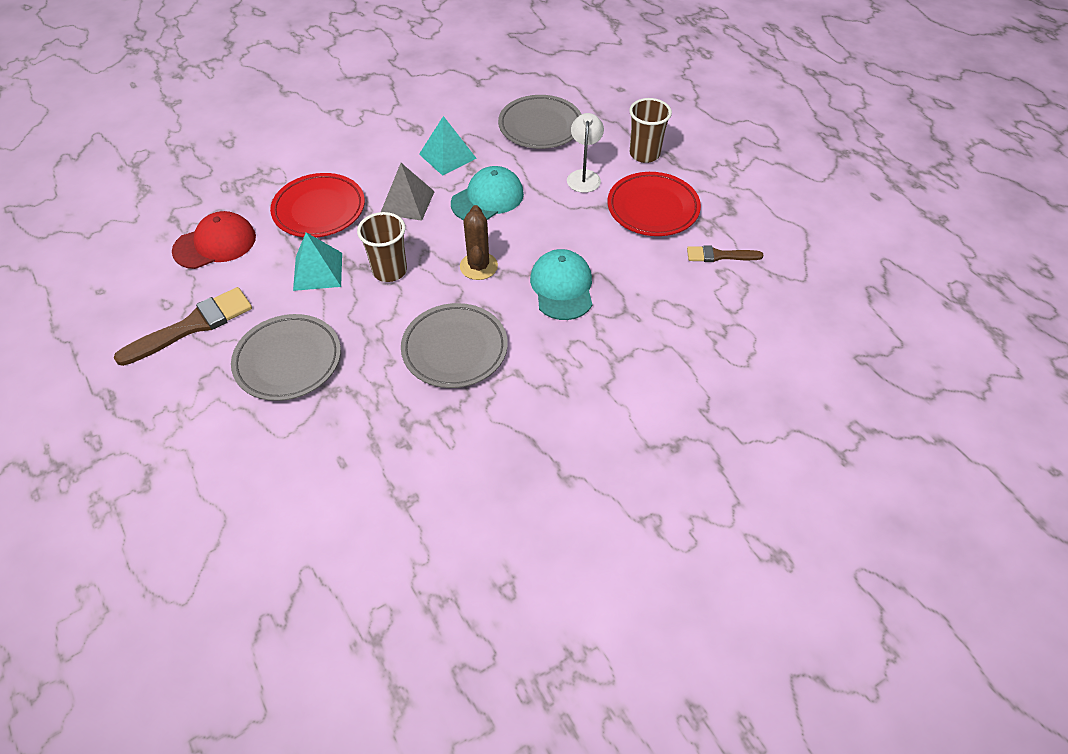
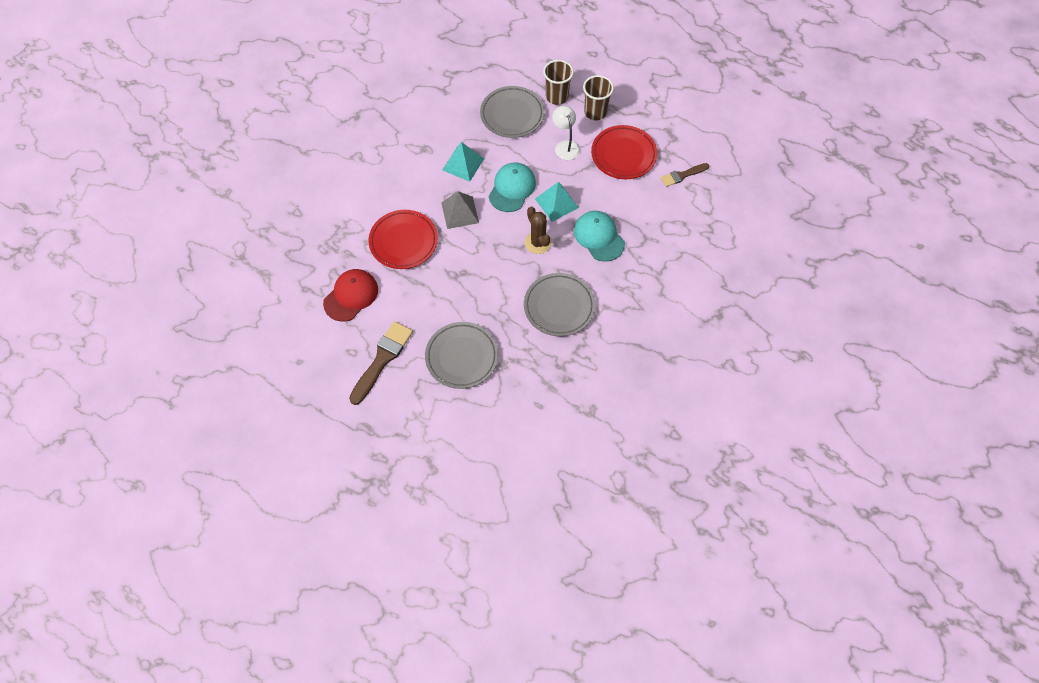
camera: 25 degrees left, 10 degrees up
(318, 271) = (436, 288): turquoise pyramid -> turquoise pyramid (556, 203)
(389, 271) = (483, 269): brown cup -> brown cup (557, 97)

